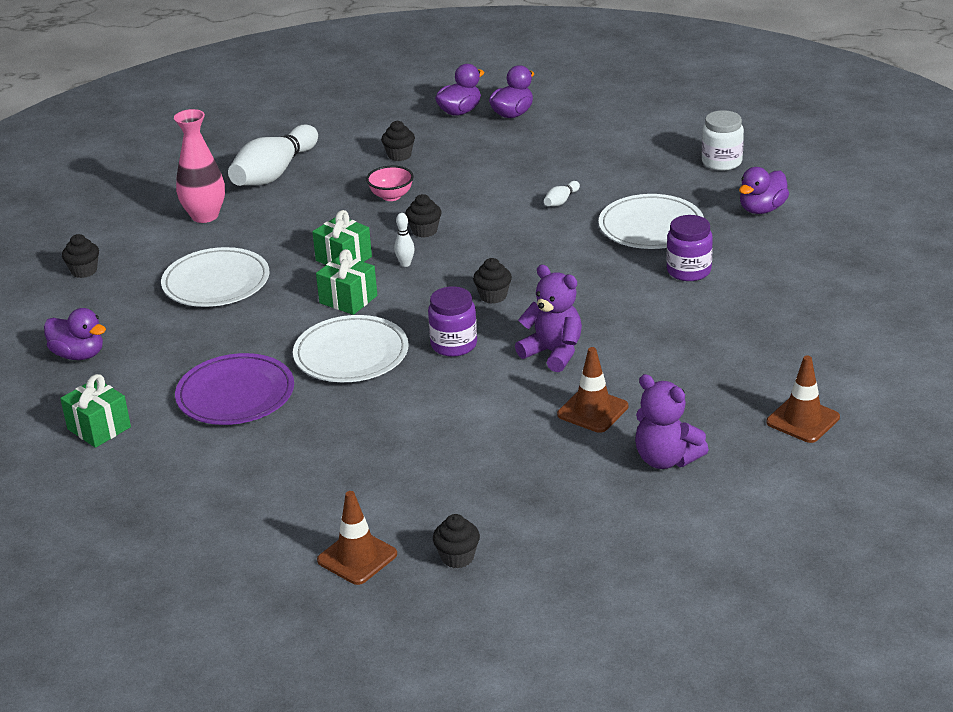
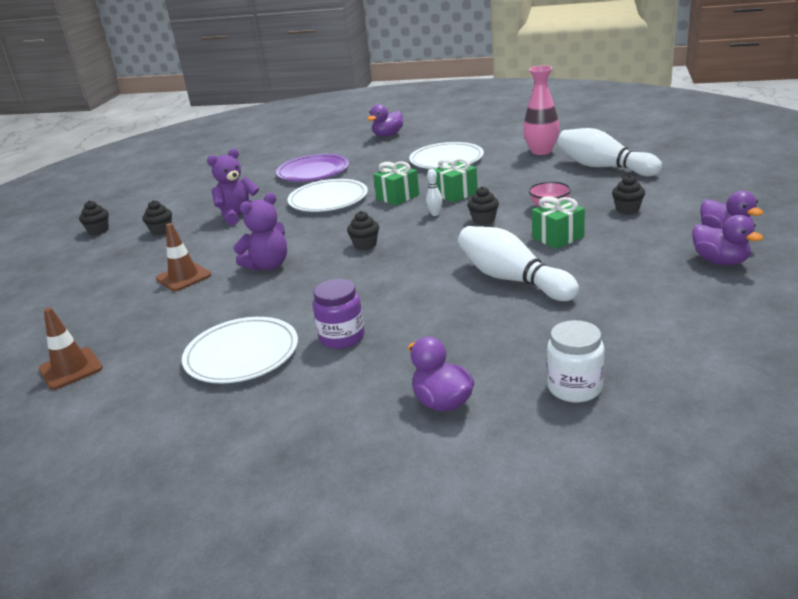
camera: 105 degrees right, 5 degrees down
(84, 271) = (482, 128): black cupcake -> black cupcake (161, 231)
(99, 428) = (312, 145): green gift -> green gift (558, 237)
(357, 557) = (133, 206): brown traffic cone -> none
(454, 345) = (311, 230): purple jar -> none
(561, 201) = (512, 279): white bowling pin -> white bowling pin, size x2.46
(651, 227) = (438, 324): white plate -> white plate (242, 354)
(666, 459) = (100, 301): purple teddy bear -> purple teddy bear (238, 216)

